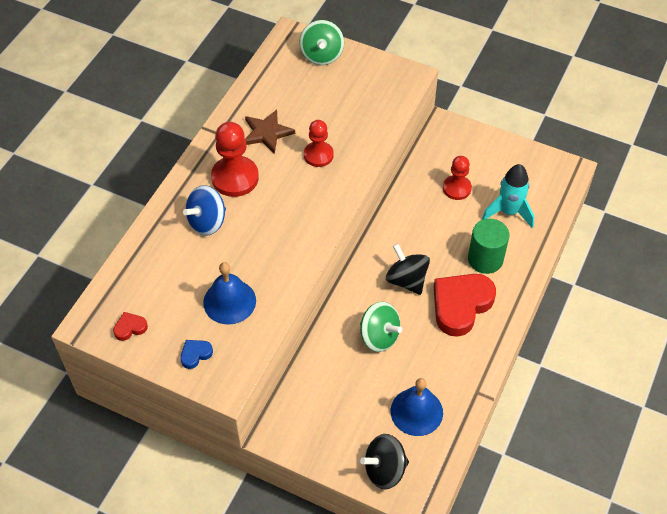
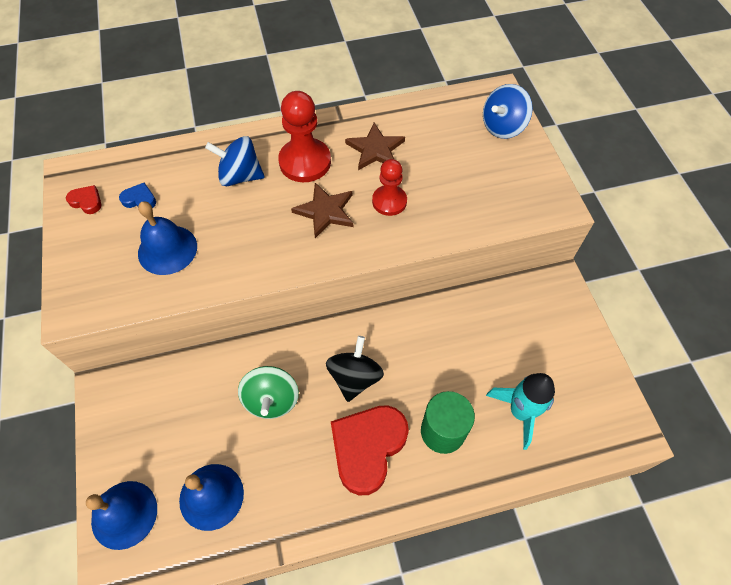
camera: 50 degrees right, 5 degrees up
(195, 354) = (91, 265): blue heart -> blue heart (140, 199)
(290, 194) = (325, 211): none -> brown star
(322, 55) = (503, 127): green spinning top -> blue spinning top
(384, 470) = (124, 514): black spinning top -> blue bell
(457, 188) = (500, 345): red pawn -> none
(461, 305) = (367, 448): red heart -> red heart turned 60 degrees counterclockwise

